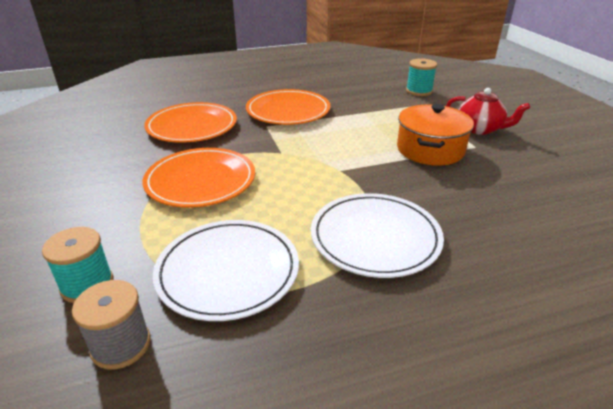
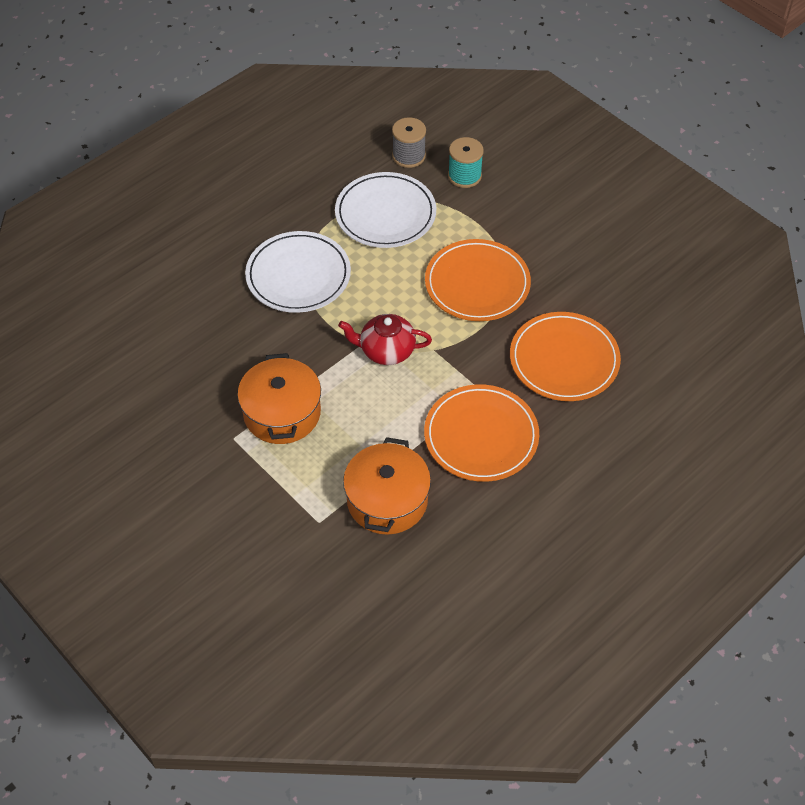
camera: 155 degrees right, 20 degrees up
(370, 103) = (387, 500): none -> orange pot
(419, 91) = (331, 567): turquoise spool -> none
(480, 129) = (231, 481): red teapot -> red teapot (386, 350)

